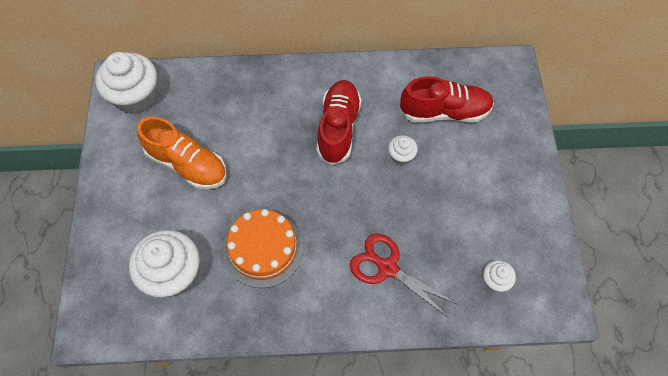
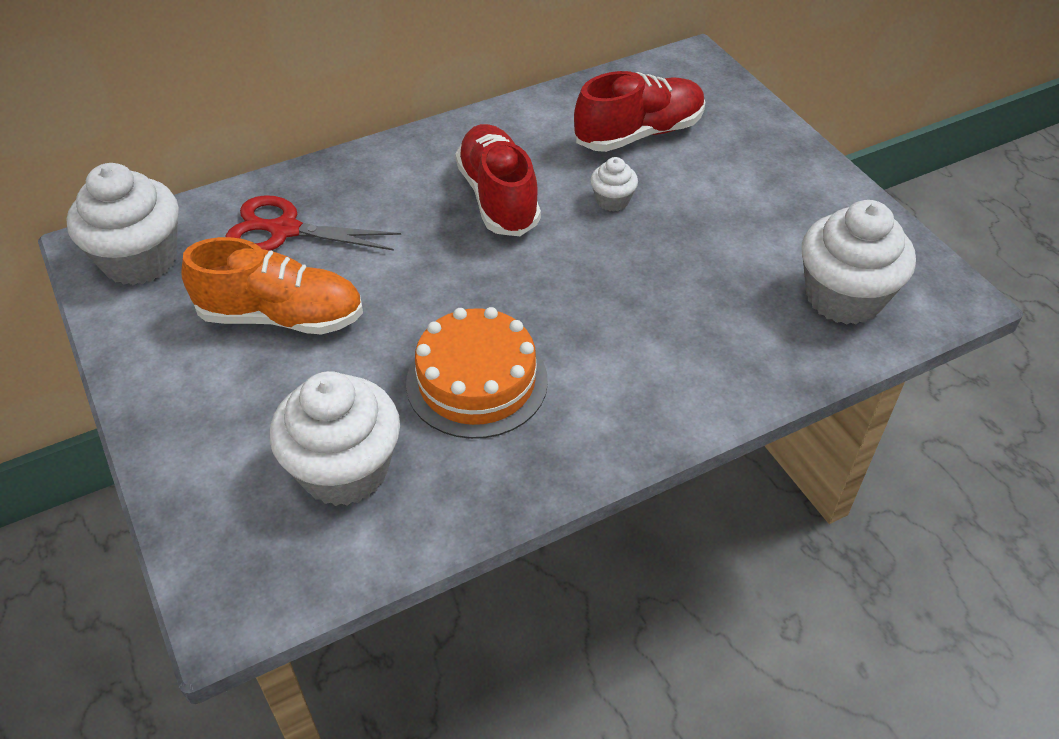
camera: 25 degrees left, 15 degrees down
(387, 268) = (684, 337): red scissors -> red scissors (285, 230)
(495, 281) = (843, 297): white cupcake -> white cupcake, size x2.10

